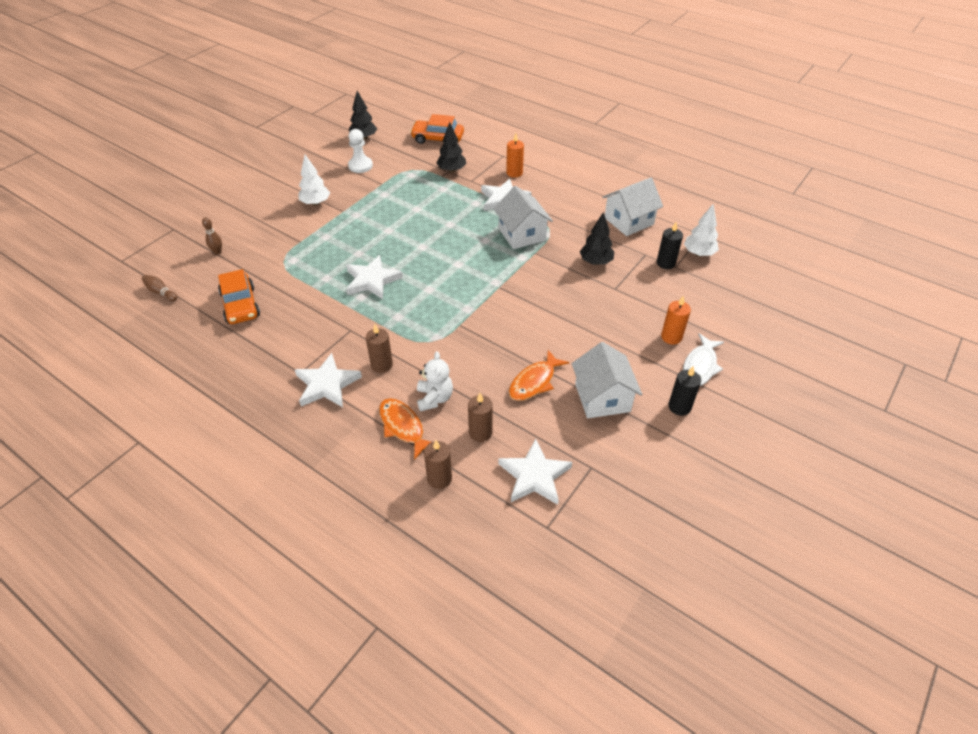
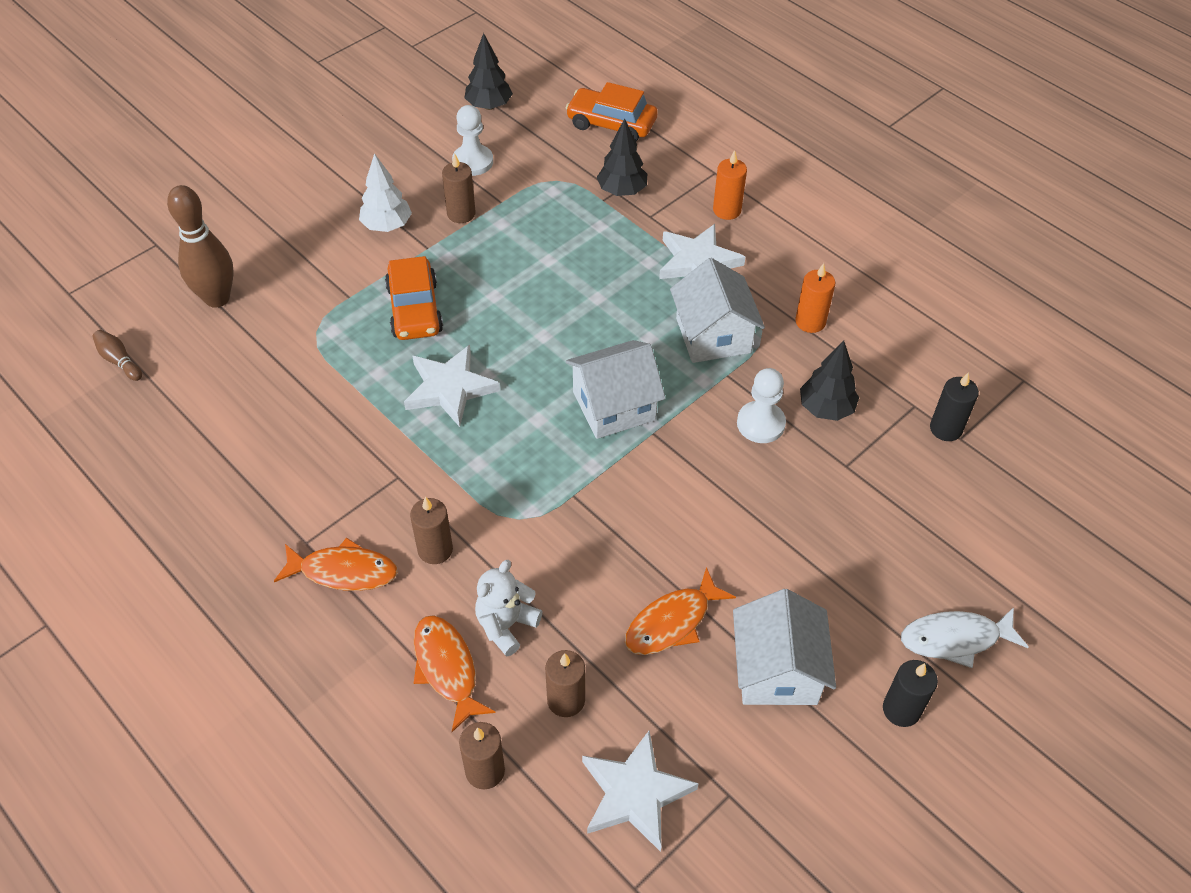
camera: 10 degrees right, 5 degrees up
(217, 252) = (217, 298): brown bowling pin -> brown bowling pin, size x2.14
(240, 305) = (236, 404): orange car -> orange car (415, 309)
(327, 384) = (343, 571): white star -> orange fish
(359, 192) = (461, 214): none -> brown candle
(434, 398) = (506, 625): white teddy bear -> white teddy bear turned 150 degrees counterclockwise
(560, 274) = (760, 423): none -> white pawn
(629, 221) = (902, 335): white house -> white house (614, 406)
(671, 337) = (920, 575): orange candle -> orange candle (810, 322)
(698, 253) = (1008, 418): white tree -> none
(700, 366) = (955, 639): white fish -> white fish turned 45 degrees clockwise

